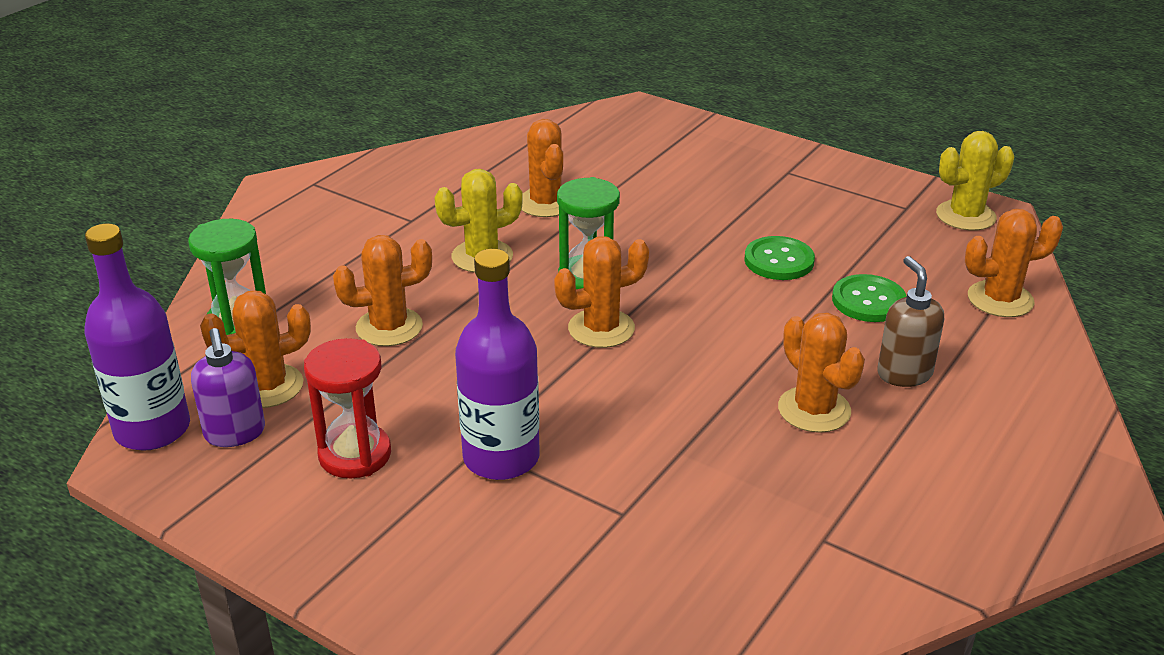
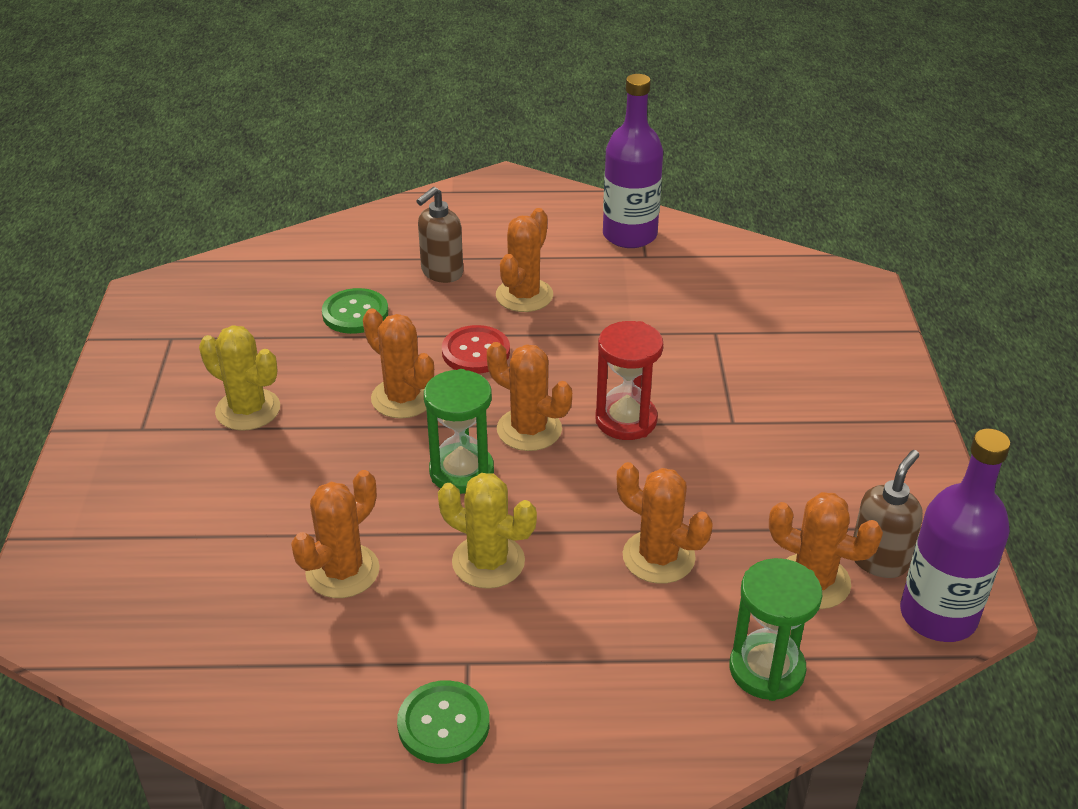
camera: 125 degrees left, 5 degrees up
(235, 433) = (879, 560): purple soap dispenser -> brown soap dispenser
(355, 455) = (815, 478): red hourglass -> red hourglass (626, 420)
(501, 457) = (731, 406): purple bottle -> purple bottle (629, 235)
(742, 343) = (476, 352): none -> red button
(779, 260) = (330, 376): green button -> green button (443, 724)
(965, 216) = (164, 304): yellow cactus -> yellow cactus (248, 410)
(1000, 299) = (298, 258): orange cactus -> orange cactus (403, 398)

